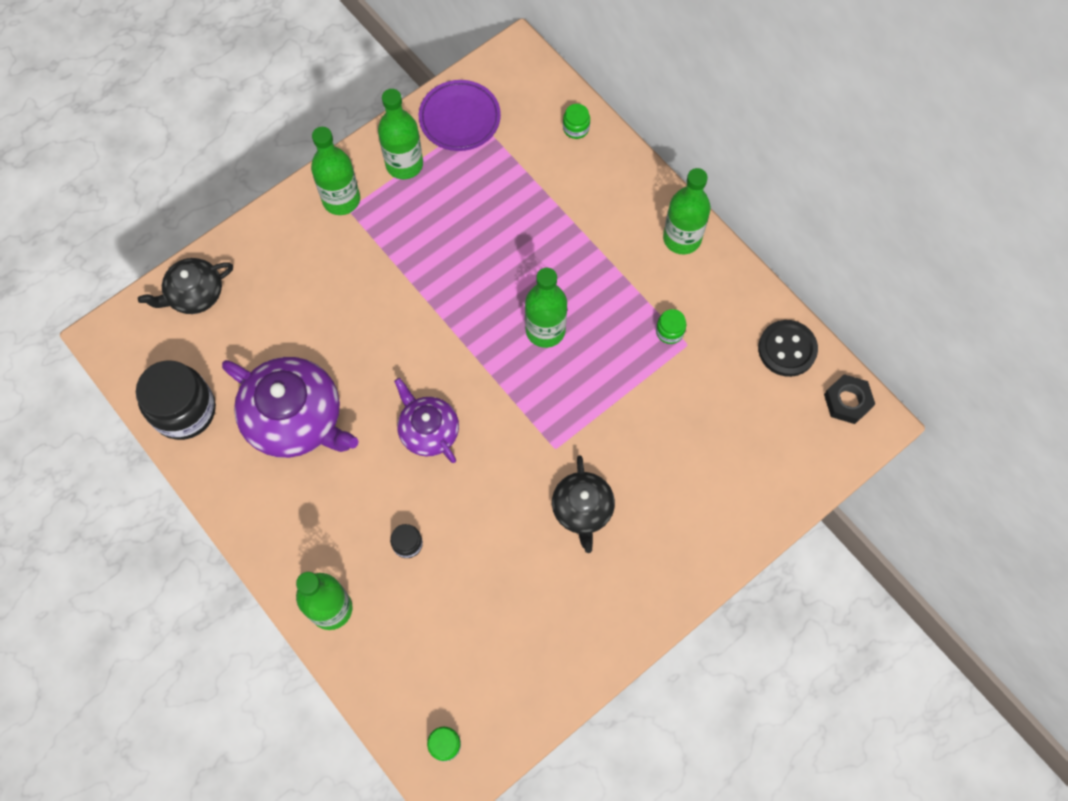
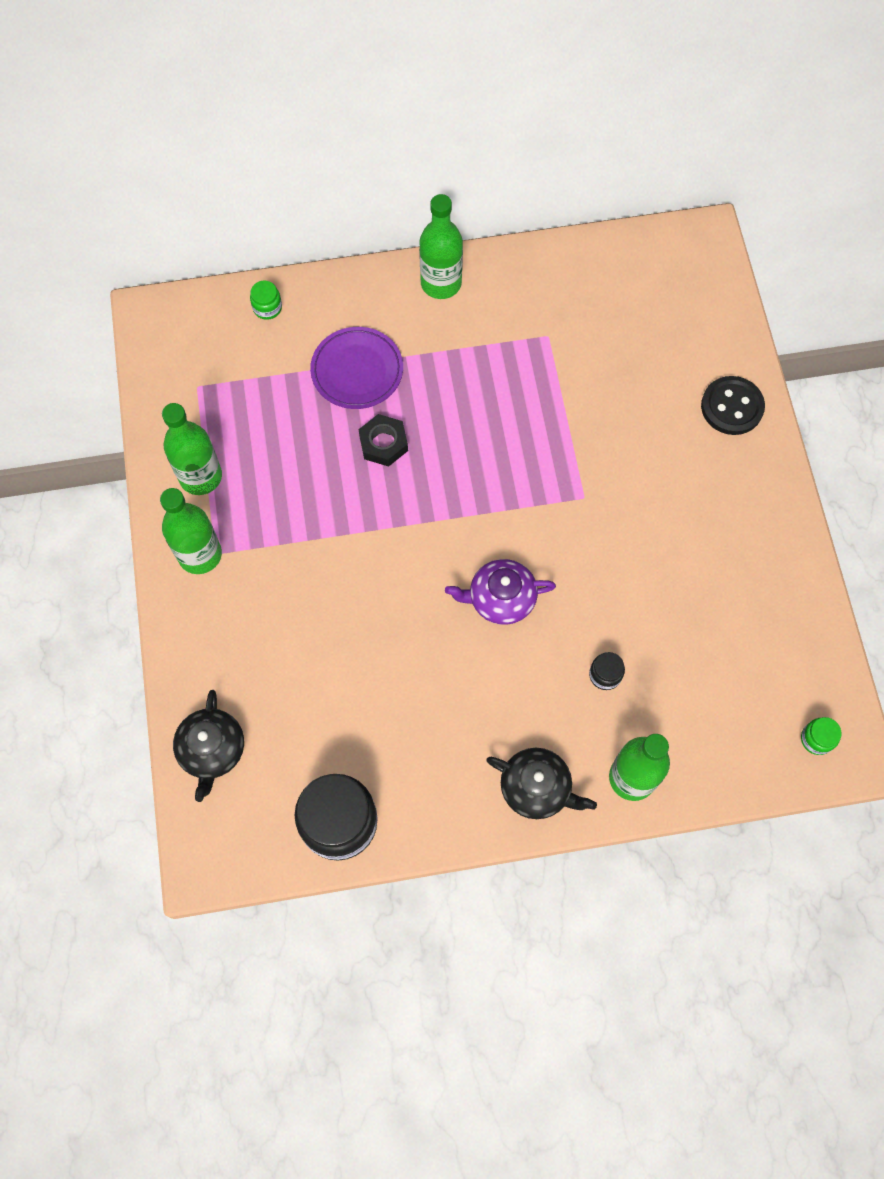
camera: 60 degrees left, 0 degrees up
(295, 418) = (414, 715): purple teapot -> none
(460, 118) = (185, 401): purple plate -> purple plate (357, 371)
(545, 330) = (461, 444): green bottle -> none
(582, 509) = (656, 505): black teapot -> black teapot (536, 788)
(669, 331) = (526, 343): green jar -> none
(787, 349) = (600, 262): black button -> black button (732, 407)
(847, 401) = (676, 244): black nut -> black nut (383, 443)

